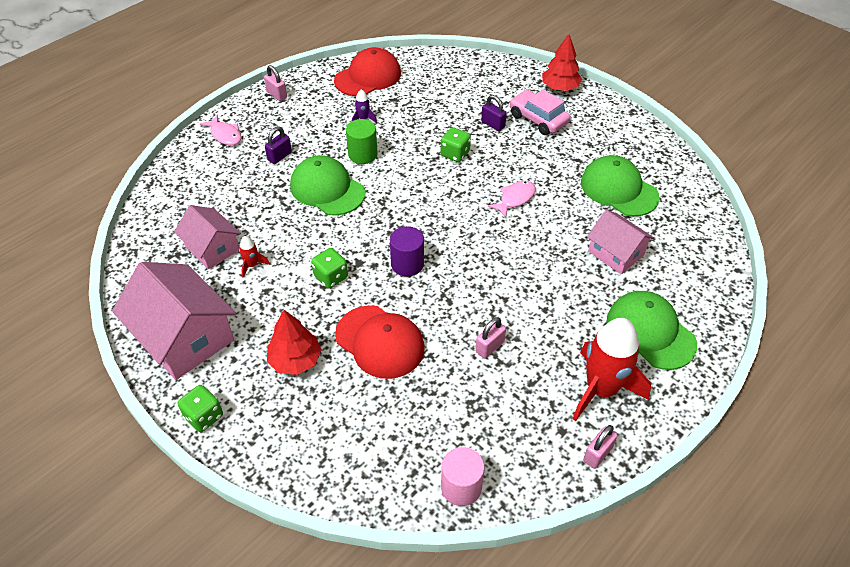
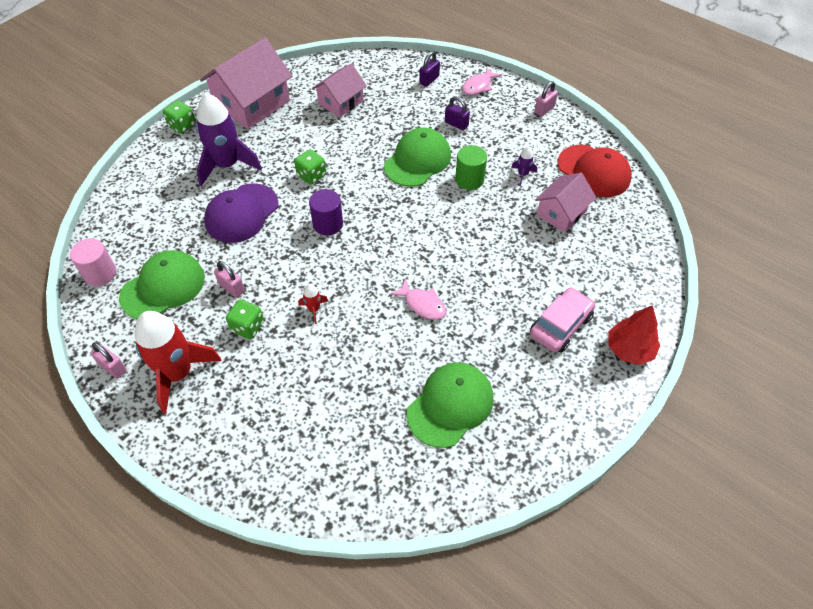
camera: 85 degrees right, 5 degrees up
(252, 265) = (323, 127): red rocket -> red rocket (314, 309)
(295, 360) = (227, 165): red tree -> purple rocket
(380, 342) = (241, 213): red cap -> purple cap
(455, 154) = (484, 251): green dice -> green dice (248, 327)
(493, 124) = (540, 282): purple padlock -> purple padlock (429, 80)
(616, 253) = (349, 396): pink house -> pink house (561, 213)
(650, 332) = (242, 421): green cap -> green cap (163, 287)

